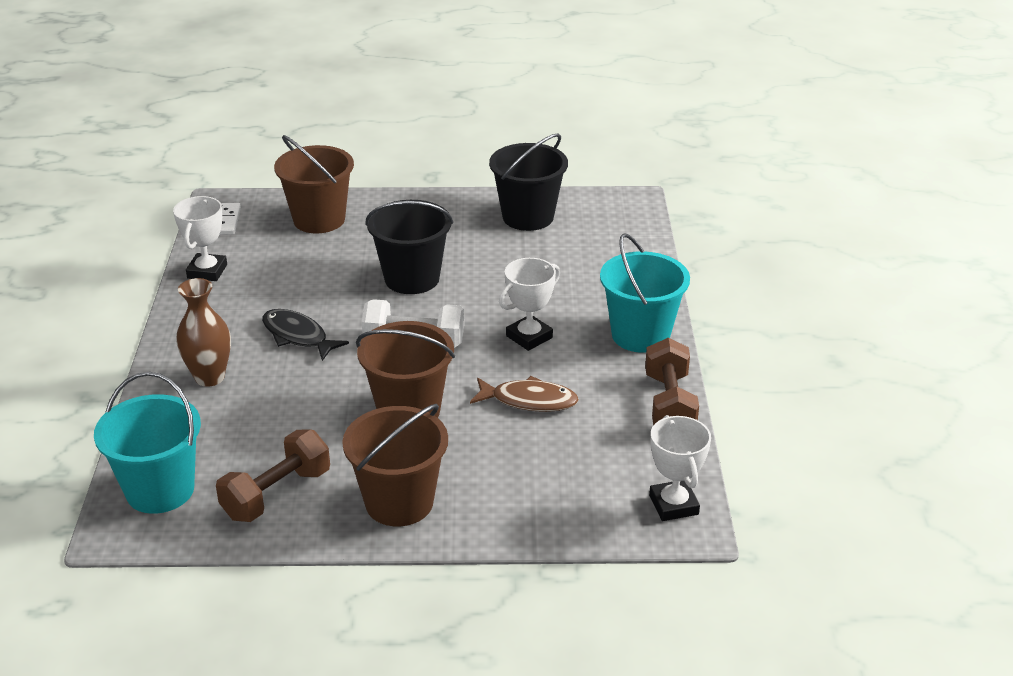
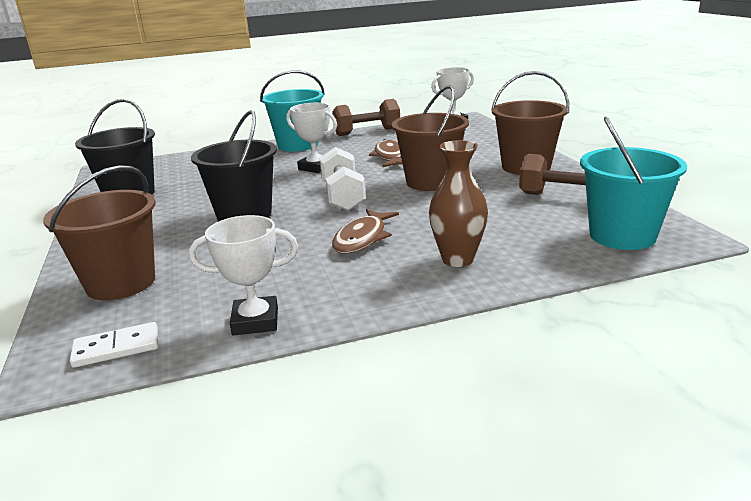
camera: 105 degrees left, 10 degrees down
(297, 336) = (362, 238): black fish -> brown fish

